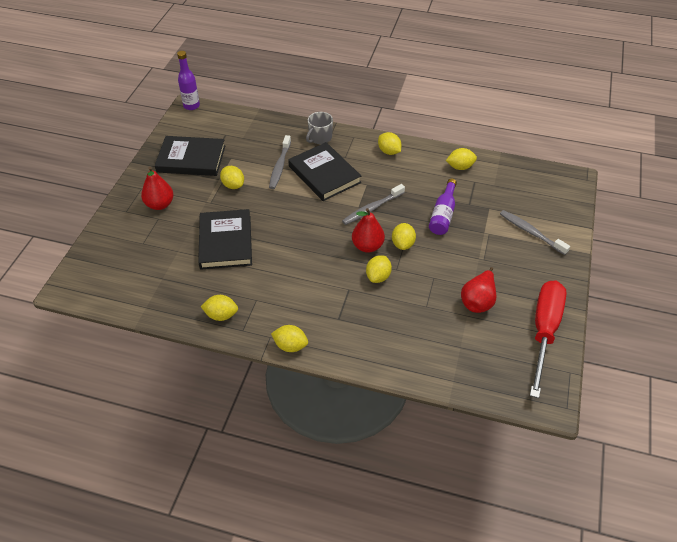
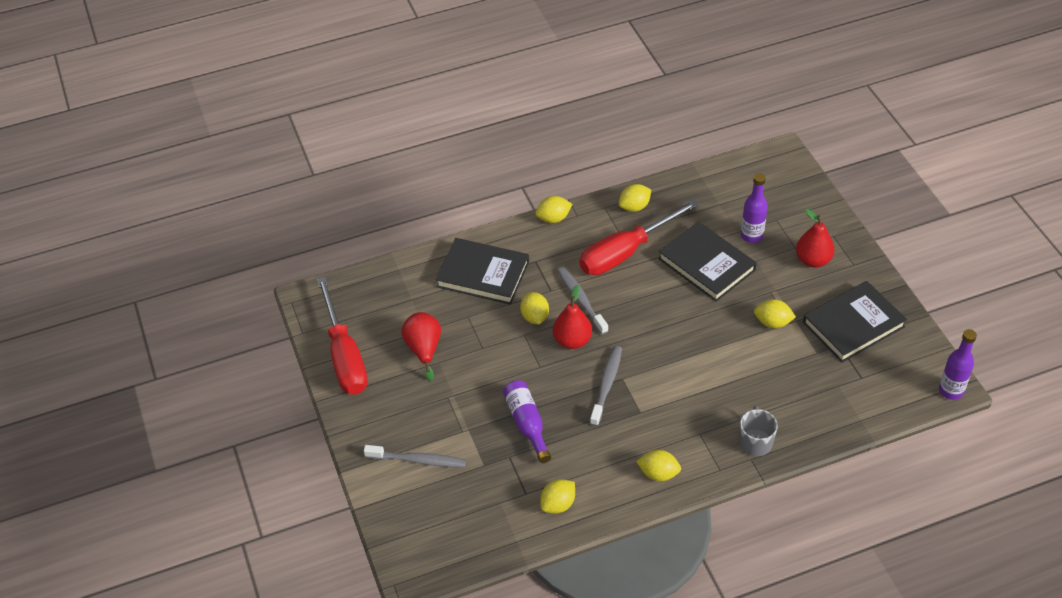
camera: 145 degrees right, 0 degrees up
(173, 242) = (751, 236): none -> purple bottle
(268, 284) = (625, 252): none -> red screwdriver
(280, 166) = (754, 375): grey toothbrush -> grey toothbrush (581, 300)
(324, 174) = (697, 395): black book -> black book (483, 274)
(403, 244) = (540, 364): yellow lemon -> none

